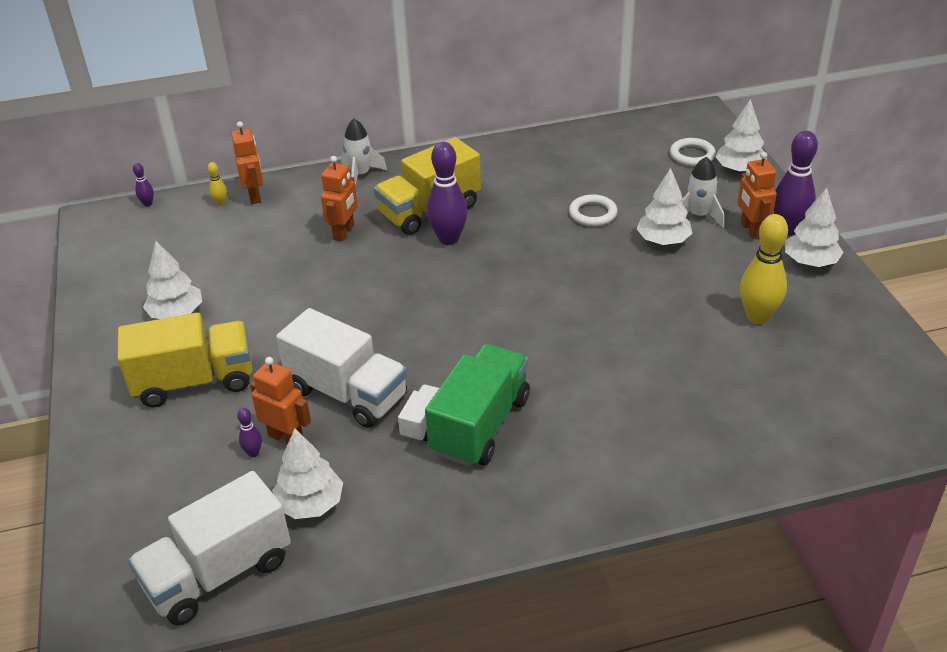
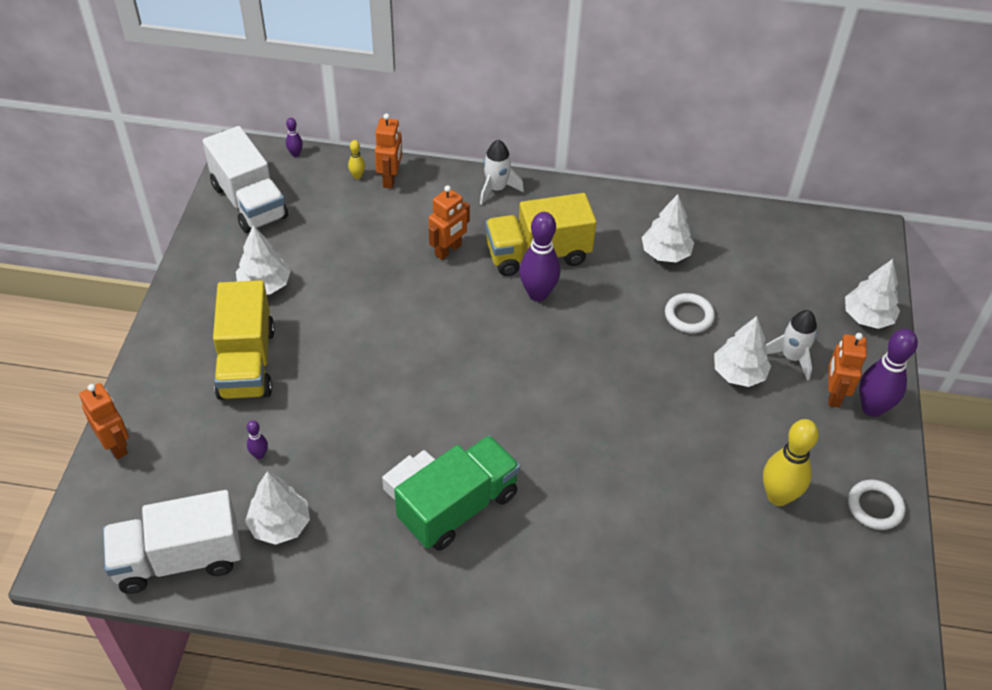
camera: 20 degrees right, 10 degrees up
(194, 381) = (247, 362): yellow truck -> yellow truck turned 75 degrees clockwise
(286, 438) = (292, 451): orange robot -> orange robot (116, 445)
(347, 393) = (364, 427): white truck -> white truck (249, 202)
(692, 155) = (829, 282): white ring -> white ring (875, 507)
(810, 262) = (870, 455): white tree -> white tree (665, 253)

